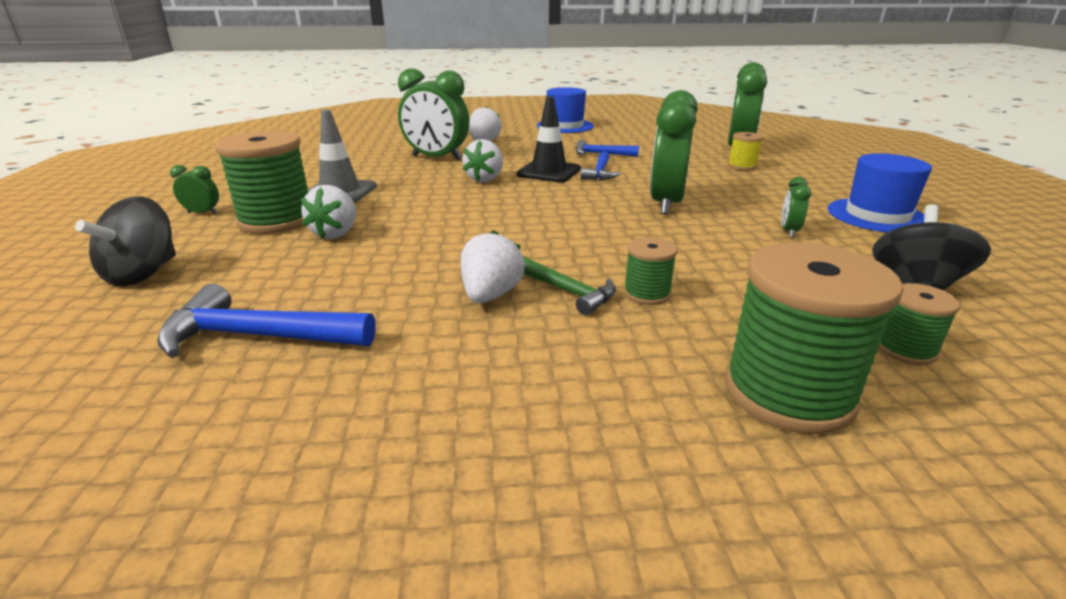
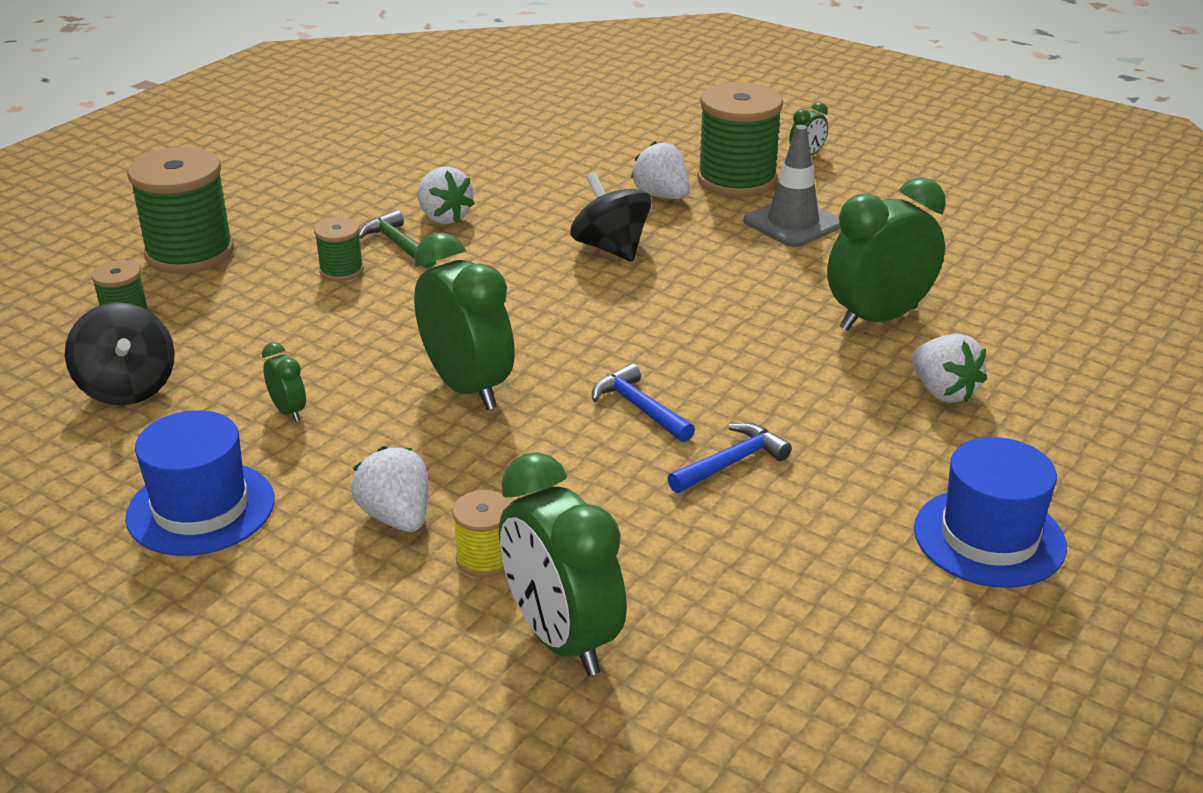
camera: 130 degrees right, 5 degrees up
(143, 274) = (677, 124): black spinning top -> black spinning top (611, 248)
(259, 336) = (515, 142): blue hammer -> none
(485, 179) = (727, 316): white strawberry -> white strawberry (396, 517)
(549, 172) = (698, 372): black traffic cone -> none
(568, 291) = (398, 244): green hammer -> green hammer turned 60 degrees clockwise

